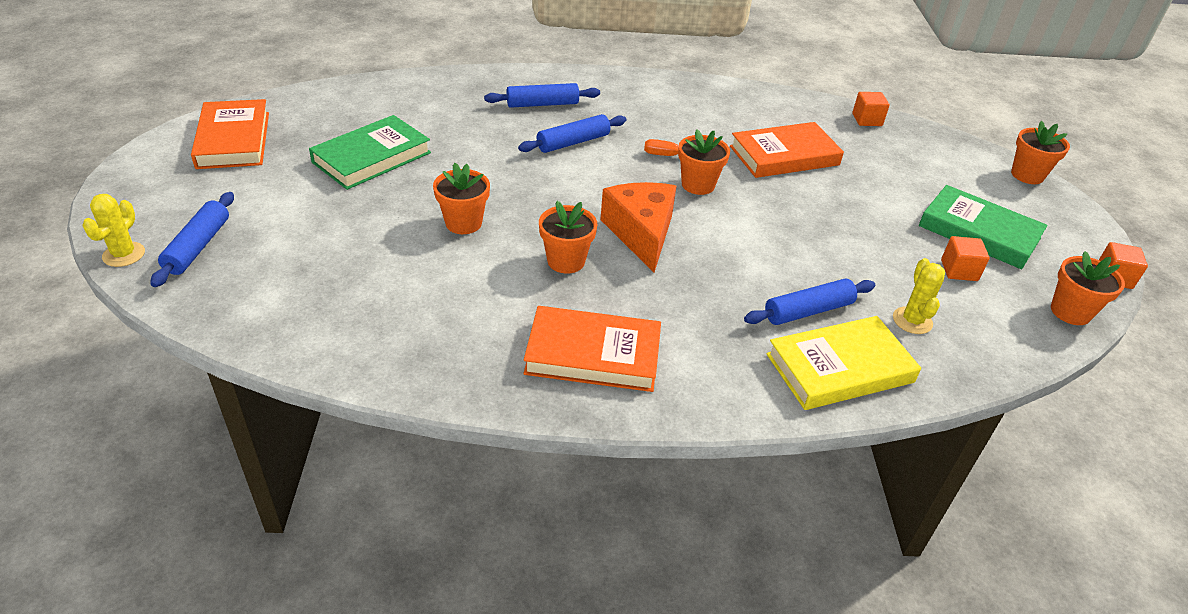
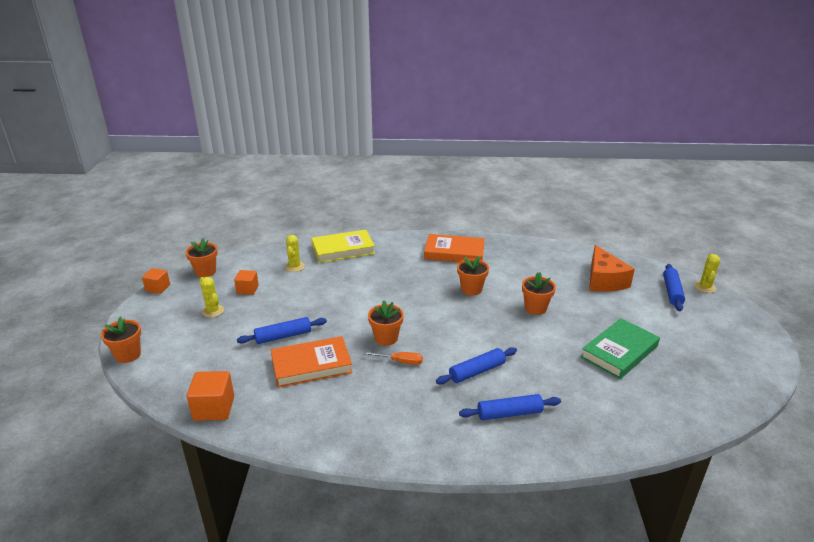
camera: 175 degrees left, 10 degrees down
(233, 140) = (728, 363): orange book -> none
(641, 233) = (428, 305): orange cheese -> orange cheese (604, 280)
(808, 311) = (346, 270): blue rolling pin -> blue rolling pin (283, 336)
(867, 120) = (214, 408): orange cube -> orange cube, size x1.53
(979, 232) = (213, 311): green book -> yellow cactus

